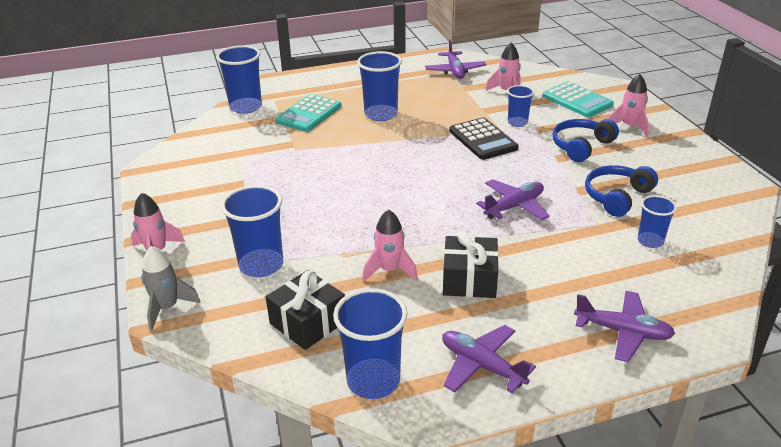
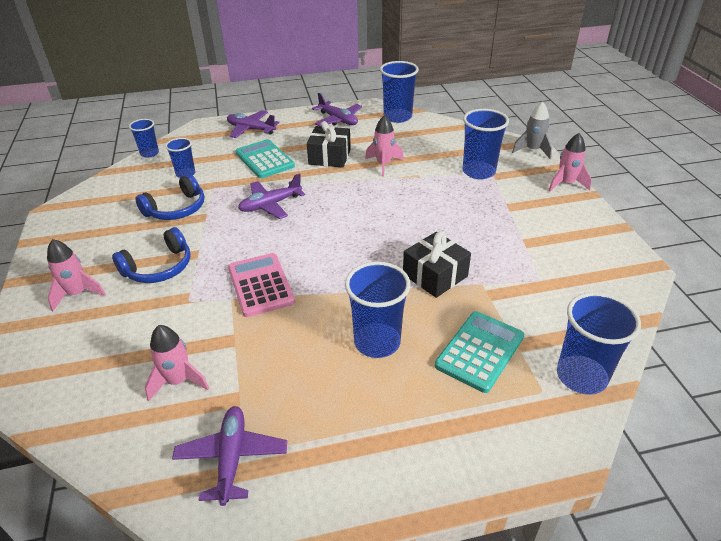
camera: 175 degrees left, 5 degrees up
(308, 322) = (437, 140): black gift -> black gift (435, 275)
(483, 139) = (260, 285): black calculator -> pink calculator
(517, 123) = (204, 311): blue cup -> blue cup (149, 153)
(577, 100) = (94, 351): turquoise calculator -> turquoise calculator (264, 160)

